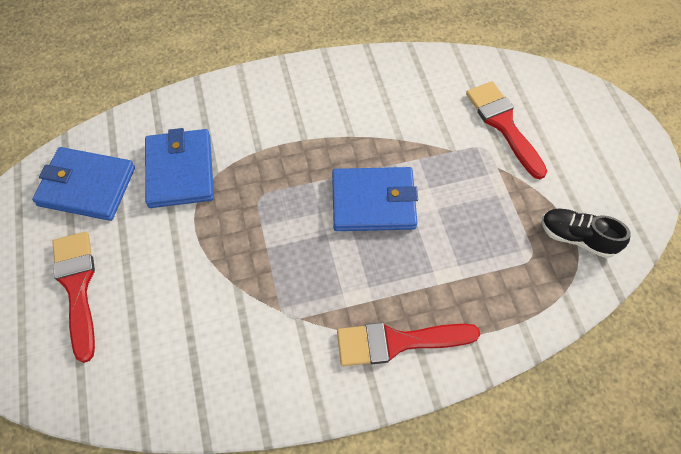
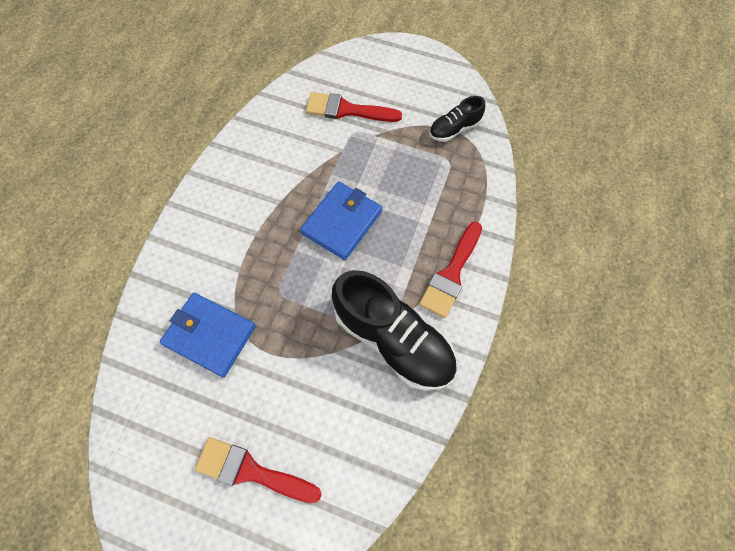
camera: 55 degrees left, 5 degrees up
(87, 186) = (163, 416): blue wallet -> none
(282, 330) = (393, 340): none -> black shoe

